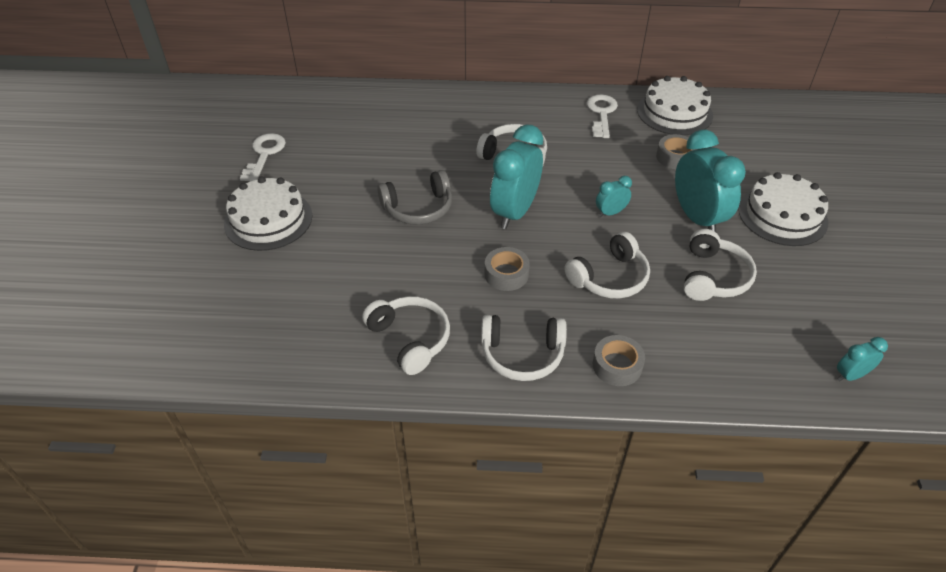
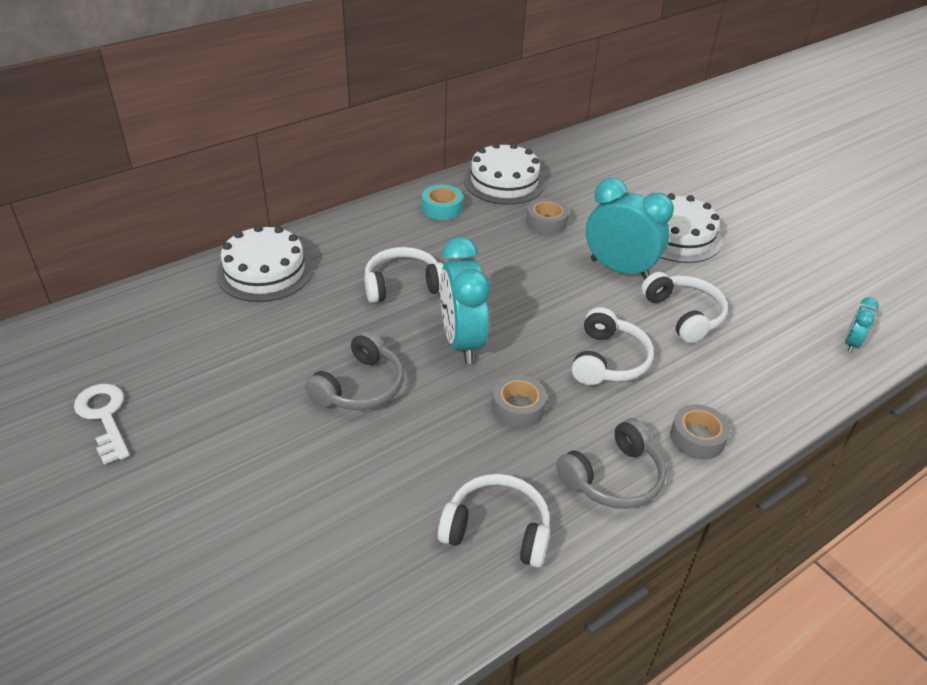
camera: 40 degrees left, 5 degrees down
(268, 219) = (193, 492): white cake -> white cake (265, 271)
(522, 354) = (613, 477): white headphones -> grey headphones
(601, 113) = (442, 208): white key -> turquoise tape
(610, 213) = (546, 299): turquoise clock -> none

